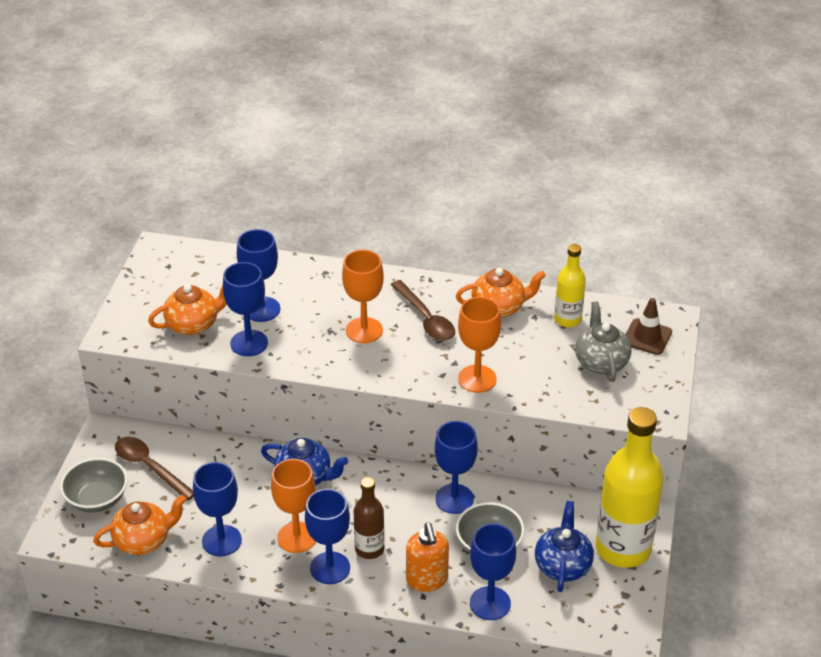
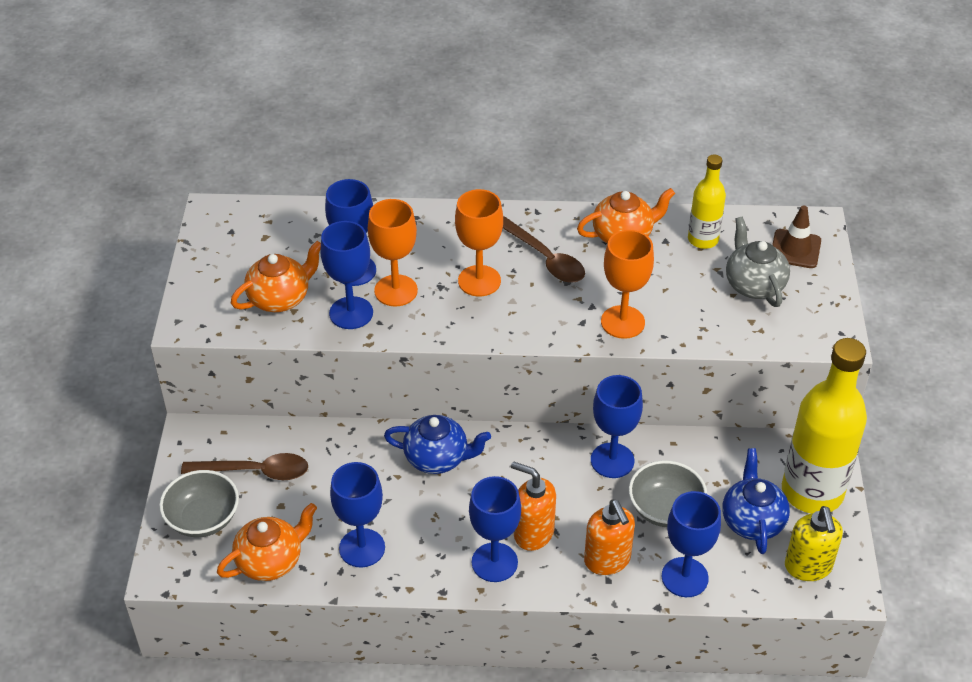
camera: 10 degrees left, 5 degrees up
(149, 467) = (255, 471): brown spoon -> brown spoon turned 150 degrees clockwise
(297, 537) = (447, 531): orange goblet -> orange goblet (396, 290)
(369, 549) = (533, 533): brown bottle -> orange soap dispenser
(601, 610) = (808, 567): none -> yellow soap dispenser

